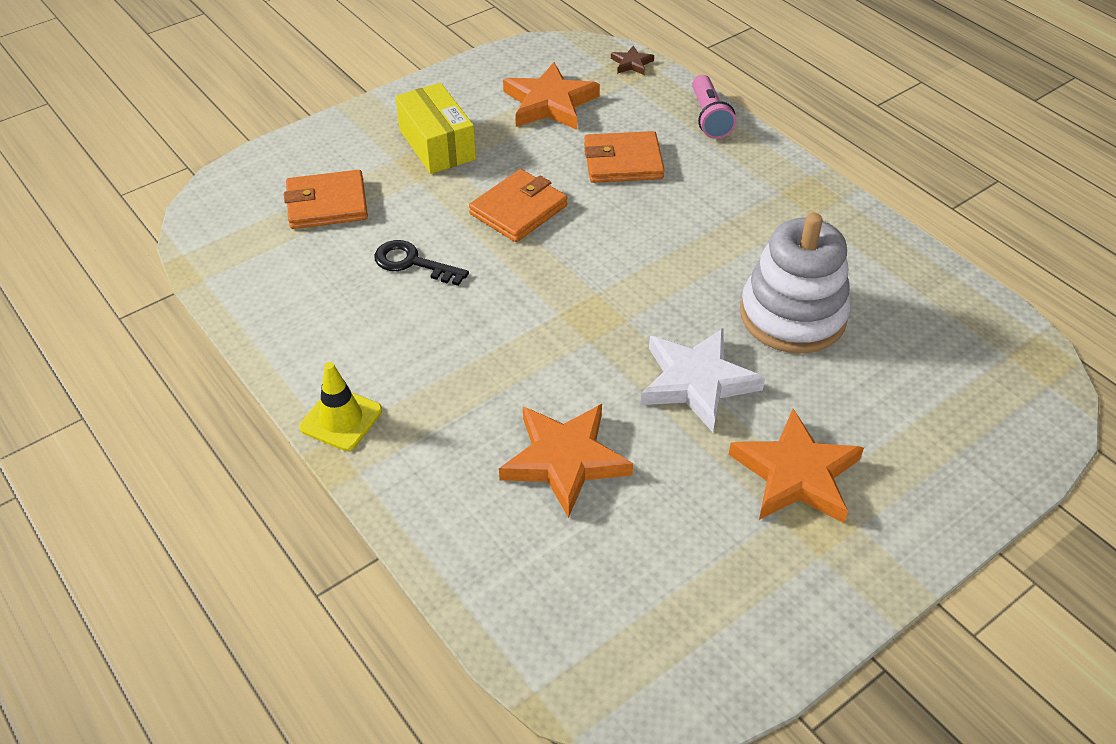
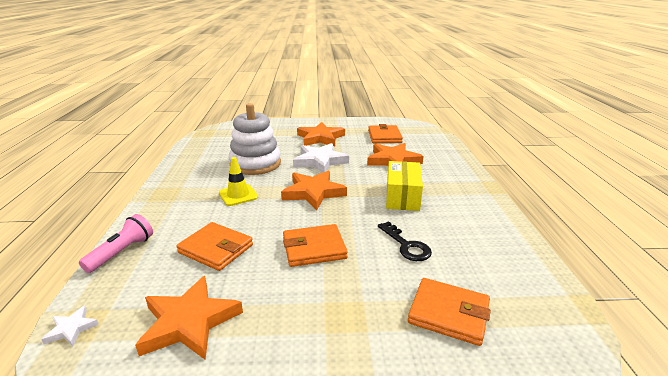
camera: 145 degrees left, 20 degrees down
(341, 419) = (483, 197): yellow traffic cone -> yellow traffic cone (238, 195)
(437, 145) = (320, 327): yellow box -> yellow box (402, 196)
(617, 295) = (313, 193): none -> orange star
(631, 63) = (71, 329): brown star -> white star
(664, 568) = (384, 137): none -> orange wallet

